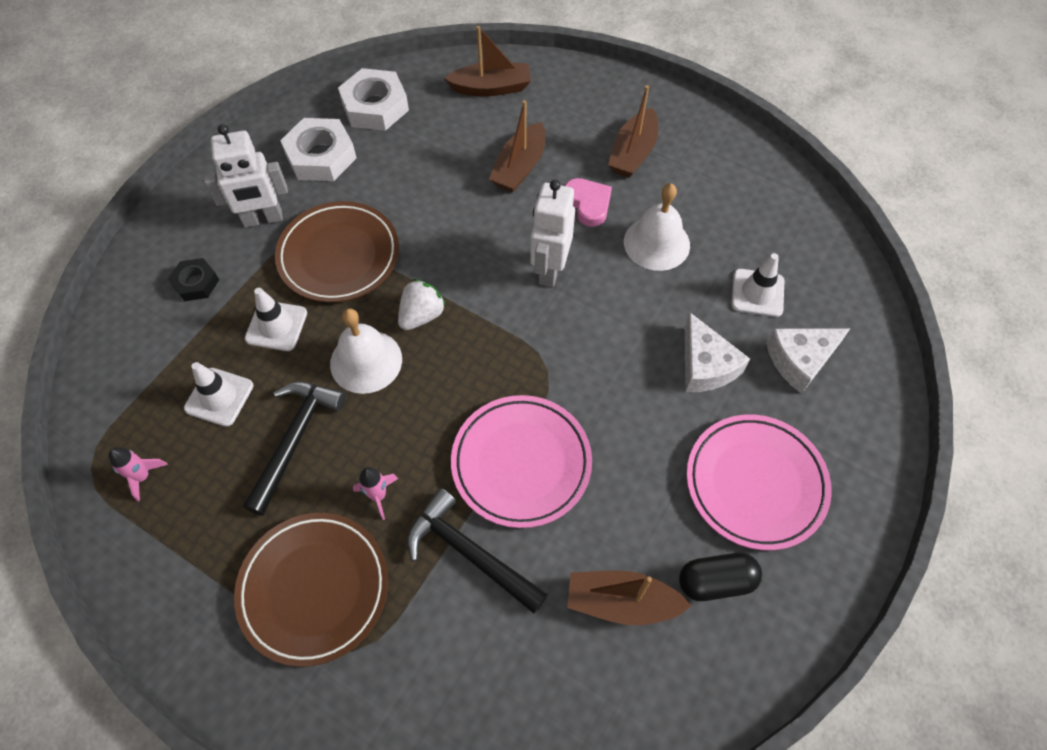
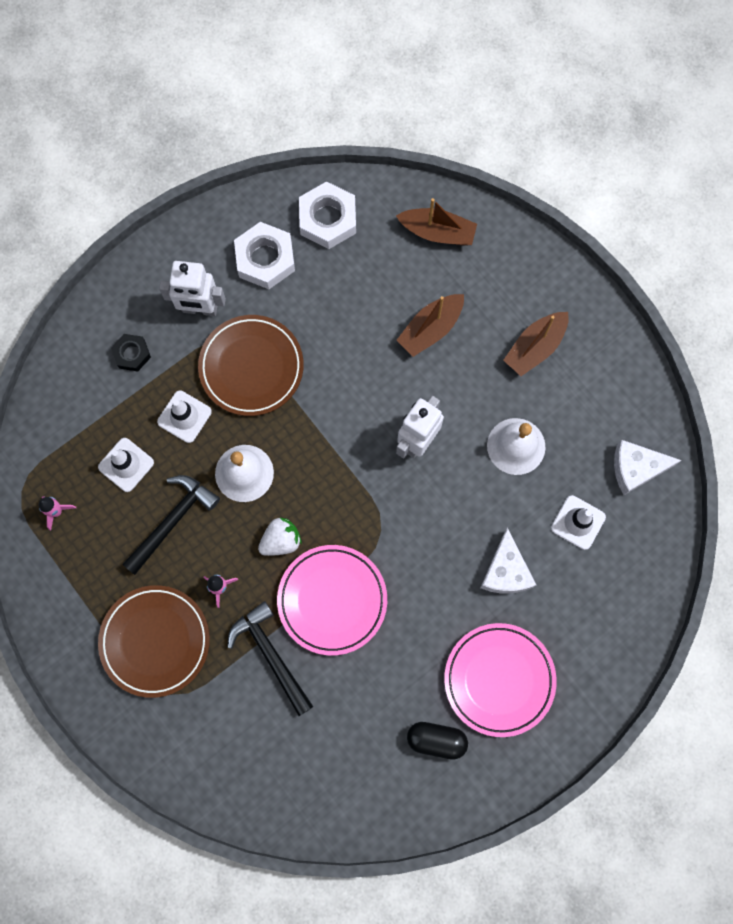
camera: 20 degrees right, 15 degrees up
(421, 315) = (300, 447): white strawberry -> white strawberry (281, 541)
(588, 204) = (474, 387): pink heart -> none
(621, 602) = (363, 729): brown boat -> none
(800, 360) = (583, 594): white cheese -> white cheese (636, 468)

